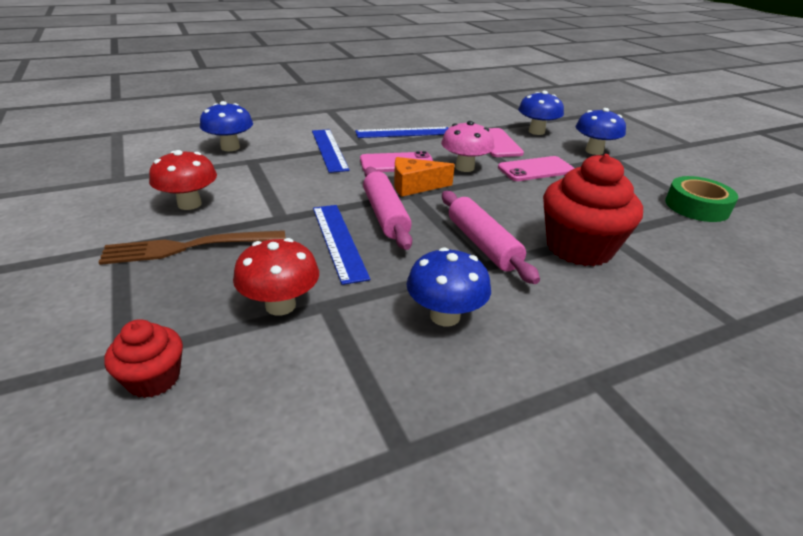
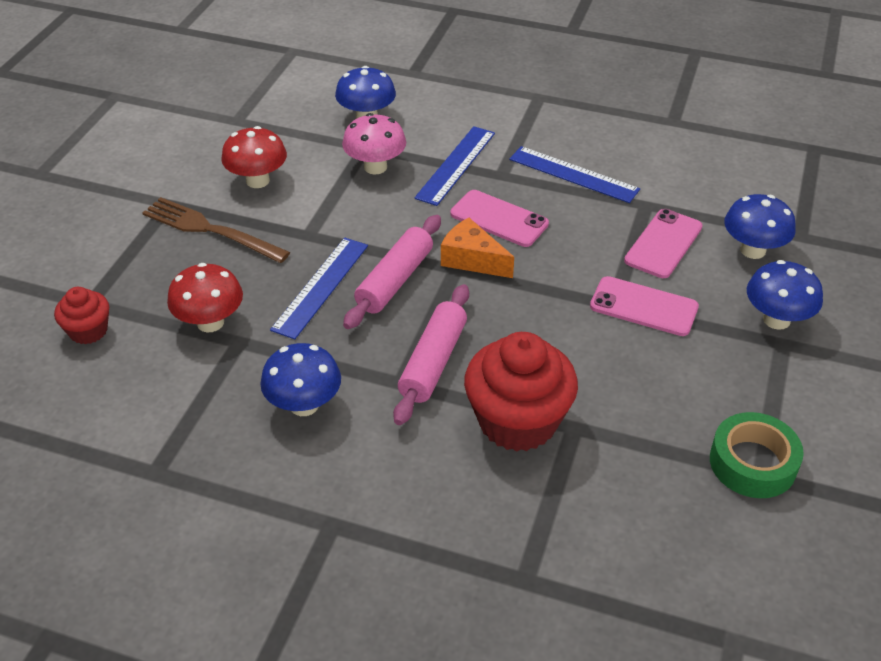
camera: 45 degrees right, 10 degrees up
(464, 167) = (563, 261): pink mushroom -> pink mushroom (375, 167)

